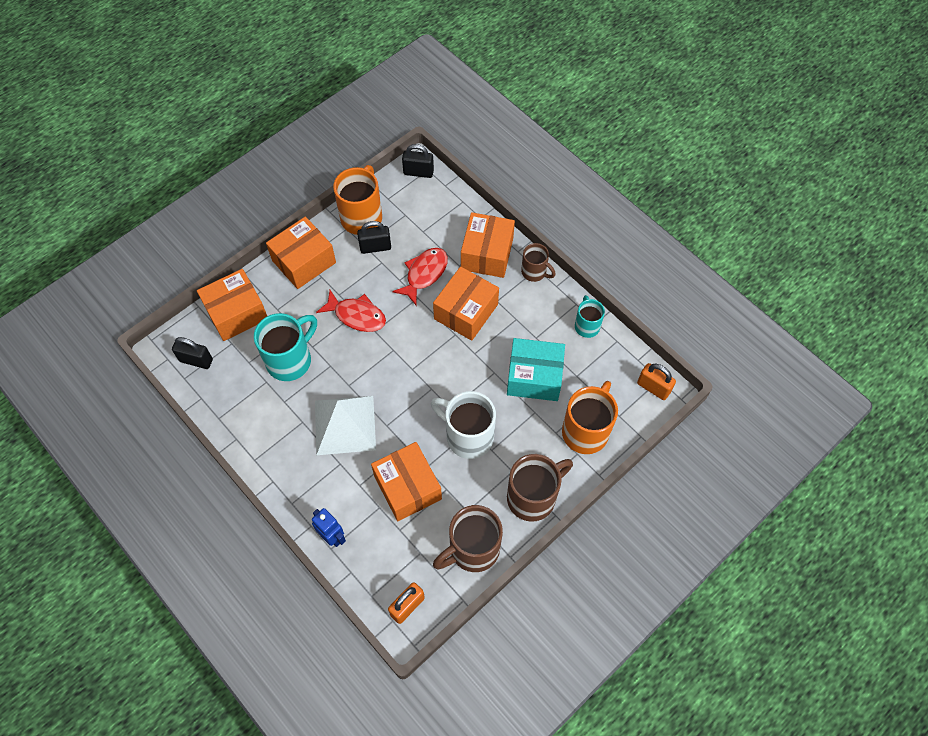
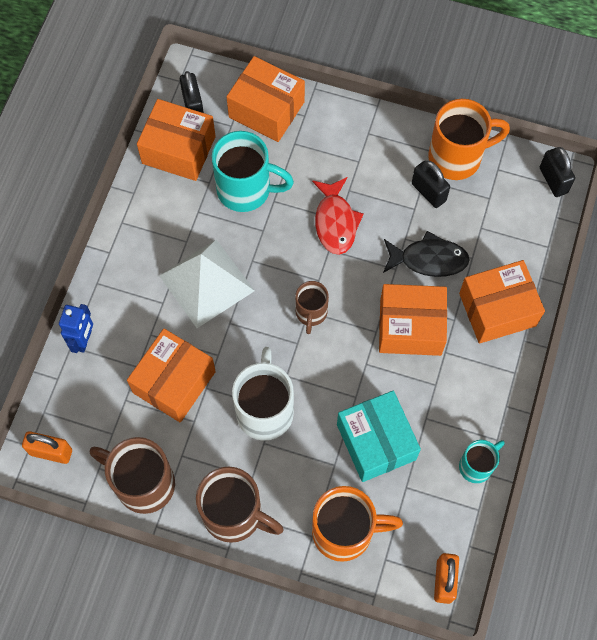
camera: 60 degrees right, 5 degrees up
(304, 261) = (365, 134): orange box -> orange box (178, 150)
(424, 274) = (429, 259): red fish -> black fish
(534, 272) = (508, 373): brown mug -> brown mug (311, 313)

